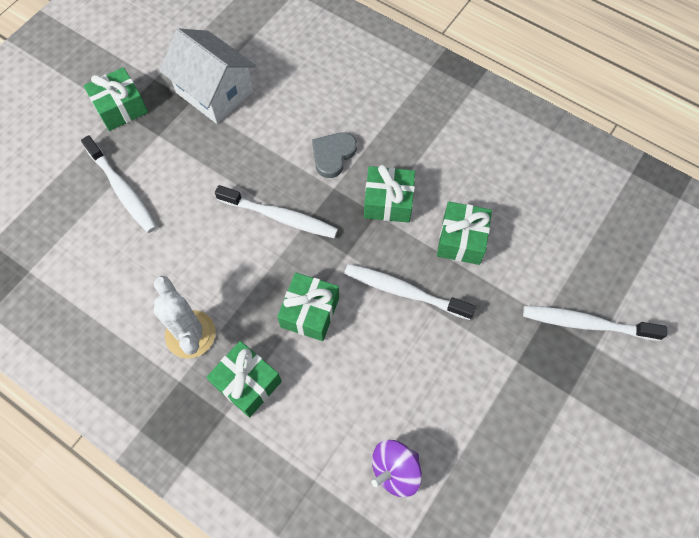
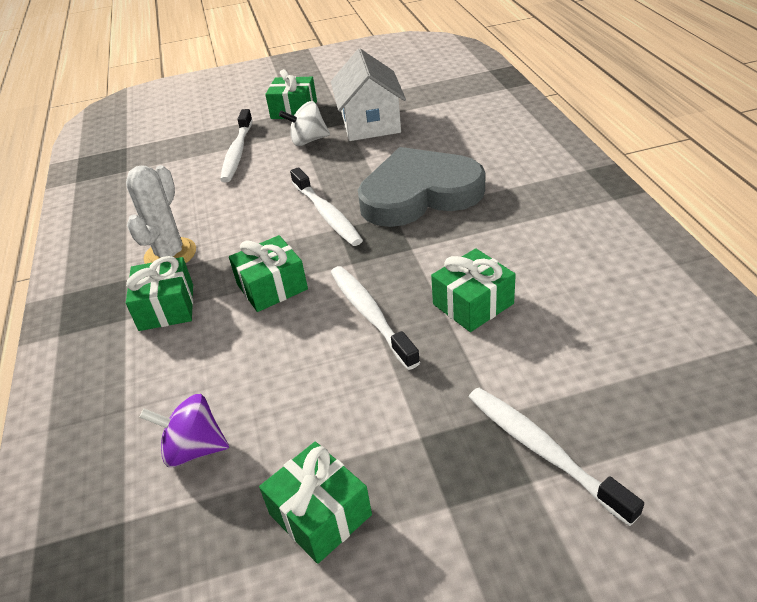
camera: 45 degrees right, 25 degrees down
(177, 141) = (308, 141): none -> white spinning top
(333, 155) = (419, 194): grey heart -> grey heart, size x2.21
(388, 202) = (432, 244): green gift -> green gift (320, 514)

